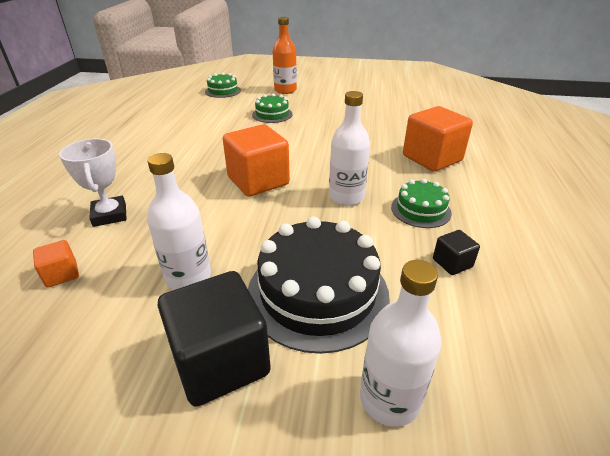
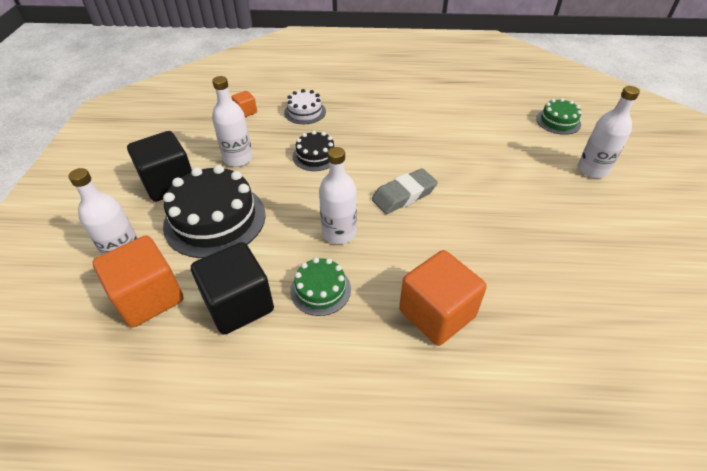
camera: 85 degrees right, 10 degrees up
(110, 215) = (305, 112): white trophy -> white cake
(213, 208) = (315, 156): none -> black cake
(258, 181) = (359, 174): orange cube -> orange cube (149, 297)
(272, 114) = (509, 166): green cake -> none
(285, 90) = (592, 169): orange bottle -> white bottle
(297, 160) = (404, 195): none -> grey eraser
(452, 263) = (238, 304): black cube -> black cube, size x2.13

